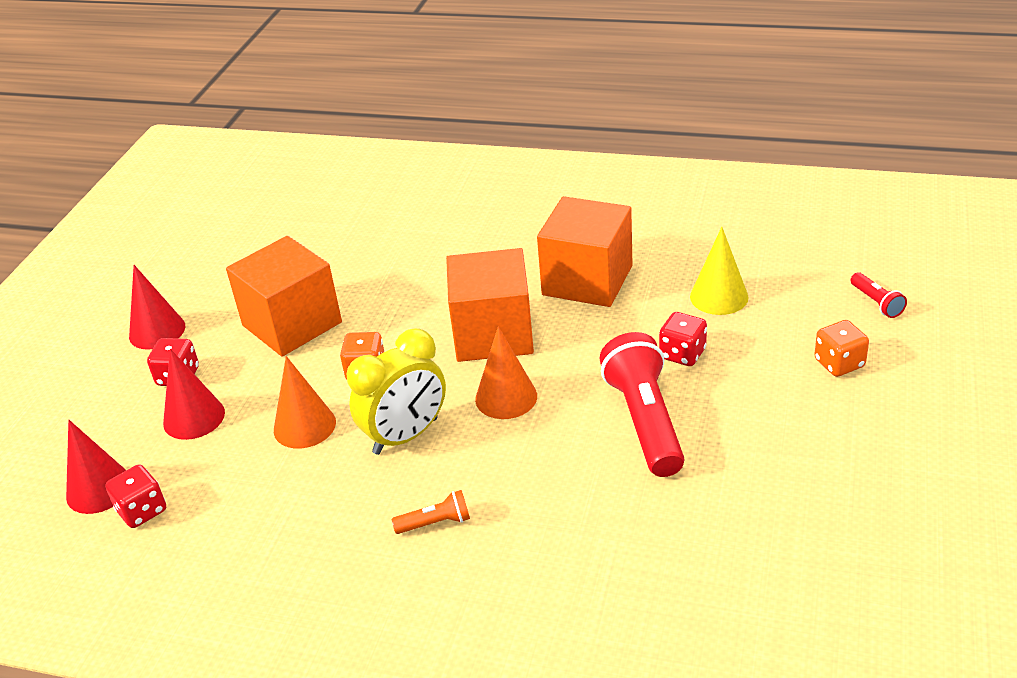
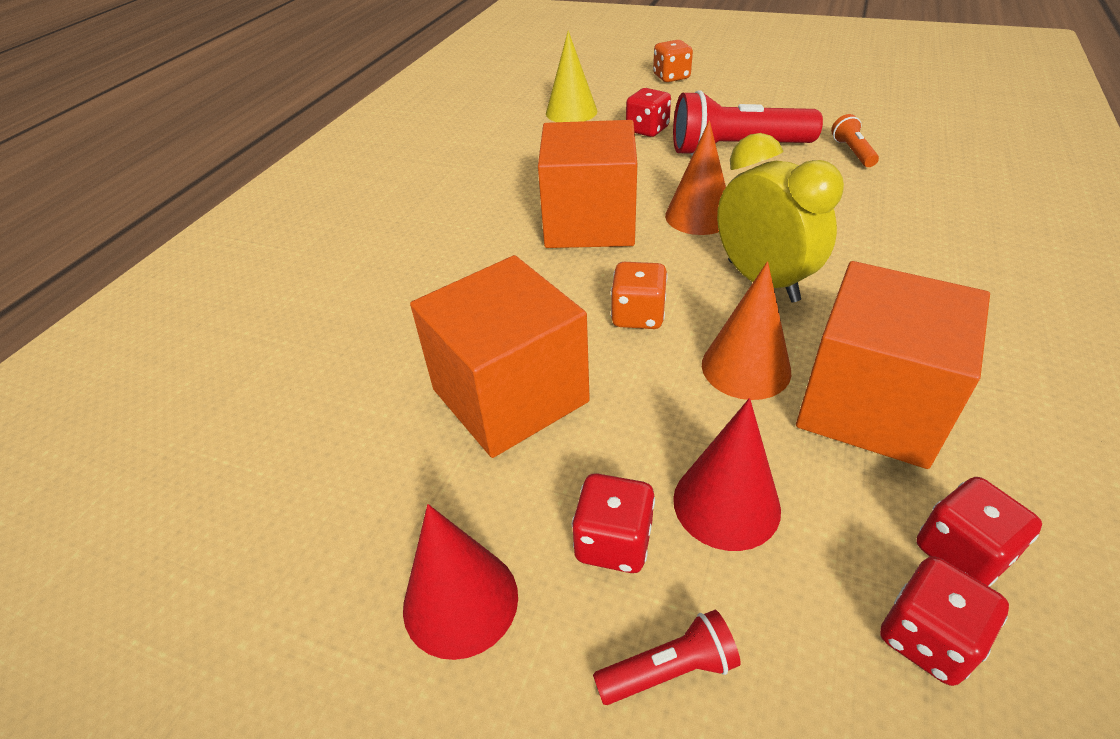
camera: 85 degrees left, 5 degrees up
(99, 489) = (927, 638): red cone -> red dice
(436, 523) = (897, 258): orange flashlight -> orange flashlight (852, 152)
(587, 280) = (517, 168): orange cube -> orange cube (870, 405)
(876, 303) = (602, 61): red flashlight -> red flashlight (669, 669)

